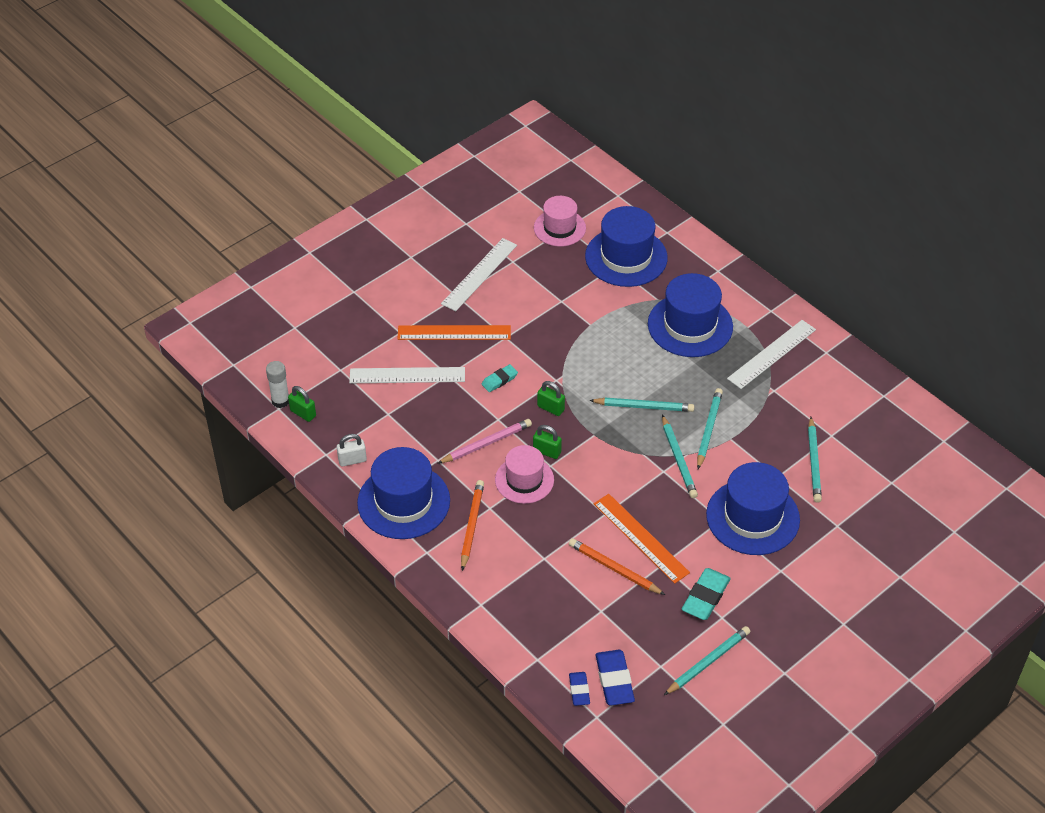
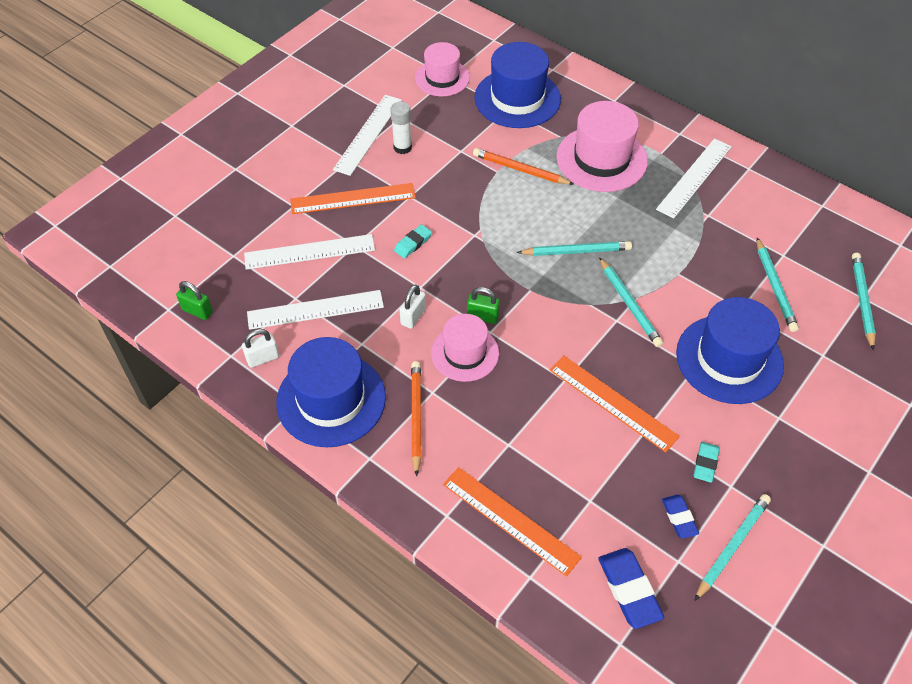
camera: 10 degrees left, 5 degrees up
(280, 401) = (169, 300): white glue stick -> white glue stick (402, 147)
(403, 426) = (315, 310): none -> white ruler
(486, 443) = (413, 316): pink pencil -> white padlock
(531, 615) = (510, 520): none -> orange ruler
(550, 408) = (476, 267): green padlock -> none
(579, 690) = (590, 611): blue eraser -> blue eraser (679, 518)
(614, 569) = (592, 445): orange pencil -> orange pencil (520, 170)
(690, 325) = (601, 159): blue hat -> pink hat
(705, 597) = (705, 463): turquoise eraser -> turquoise eraser, size x0.61
(708, 429) = (652, 266): turquoise pencil -> turquoise pencil (862, 301)

